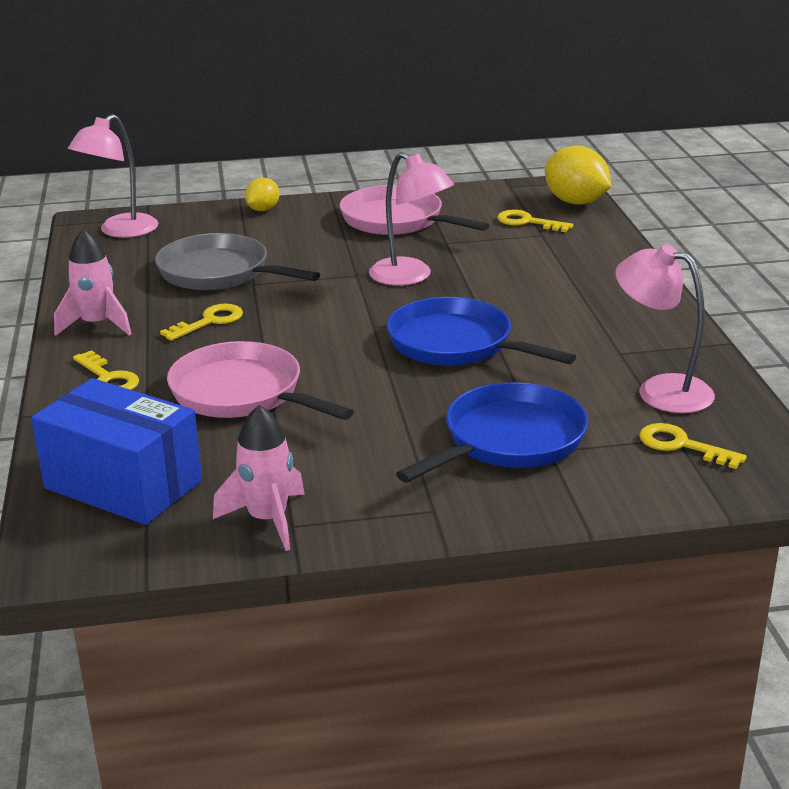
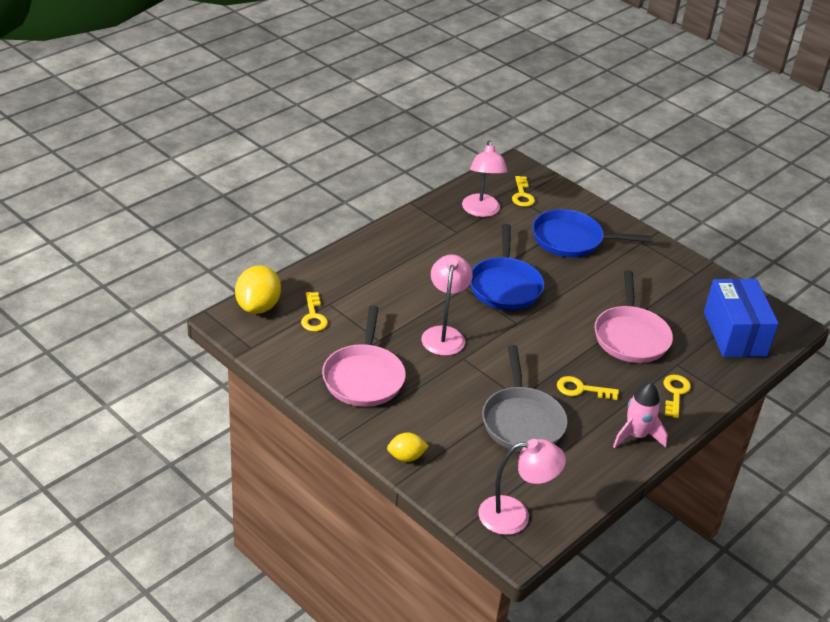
camera: 130 degrees left, 10 degrees up
(268, 520) = (701, 281): pink rocket -> none

